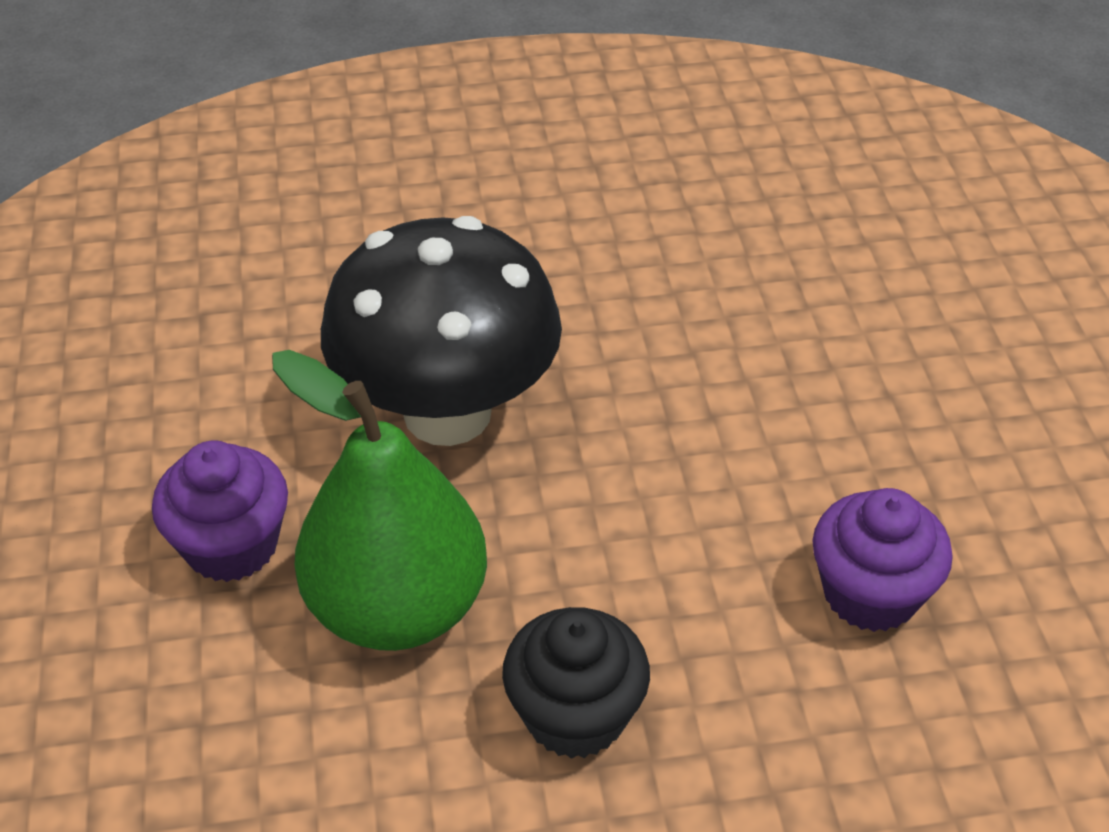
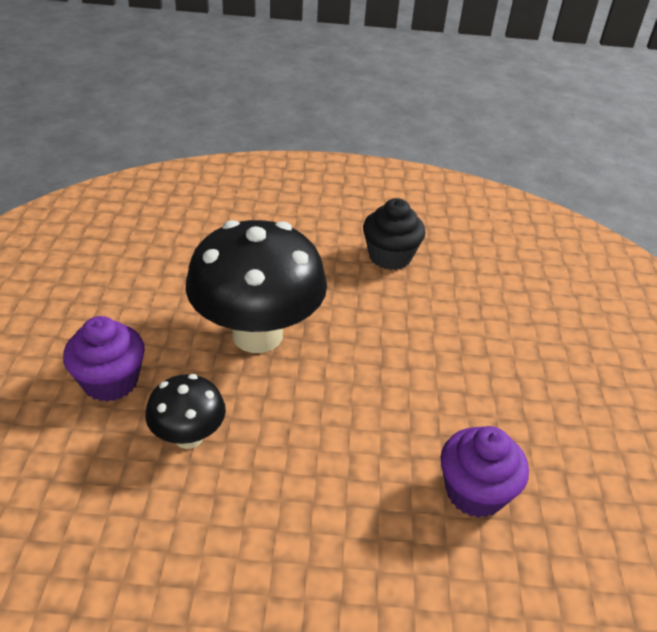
camera: 10 degrees right, 5 degrees down
(397, 607) = (188, 437): green pear -> black mushroom
(575, 714) = (270, 525): black cupcake -> black cupcake (390, 256)

